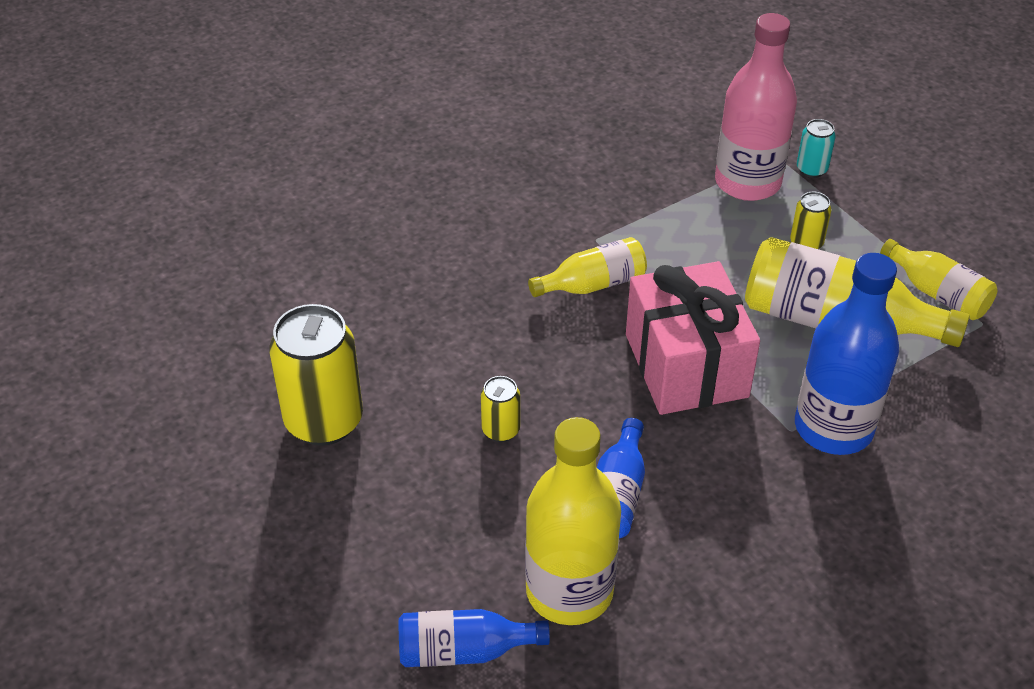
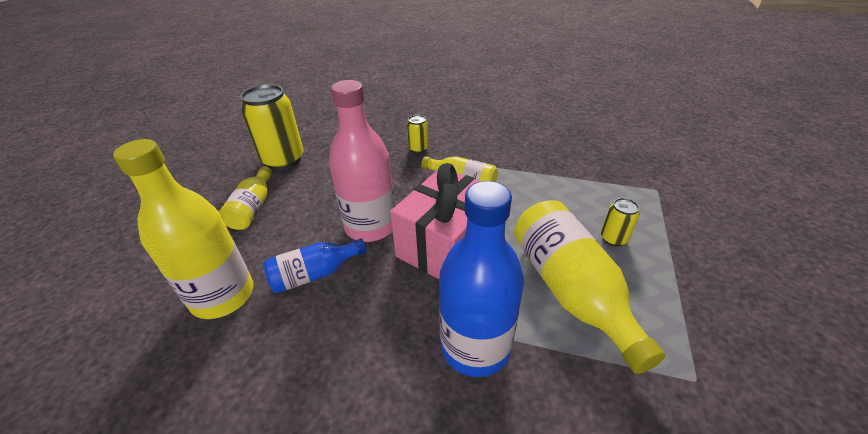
camera: 50 degrees right, 5 degrees down
(464, 650) = (153, 279): blue bottle -> none
(500, 430) = (326, 208): yellow can -> yellow can (418, 149)
(747, 182) = (618, 190): pink bottle -> pink bottle (370, 226)
(811, 169) = (673, 207): turquoise can -> none
(937, 293) = (679, 331): yellow bottle -> yellow bottle (253, 208)

